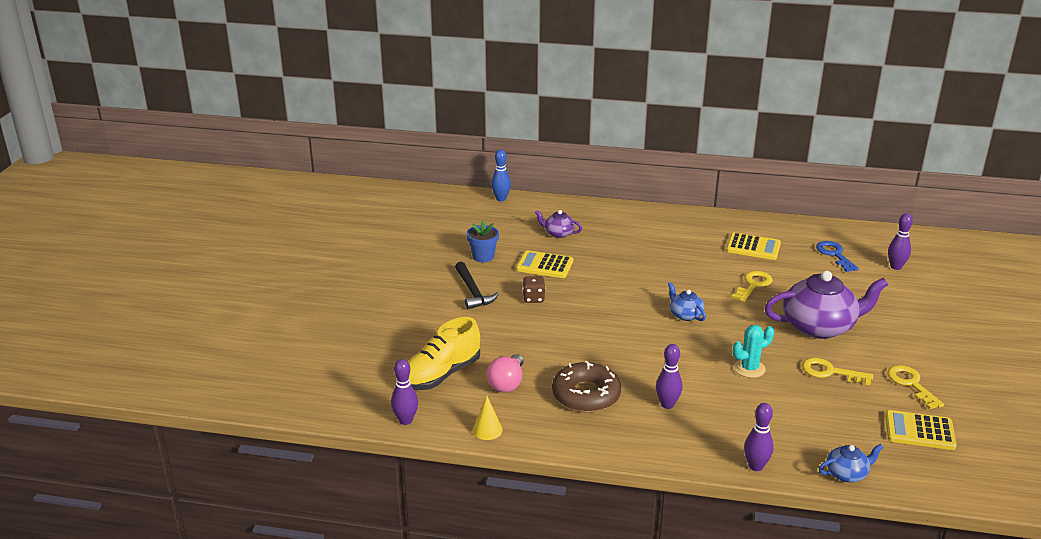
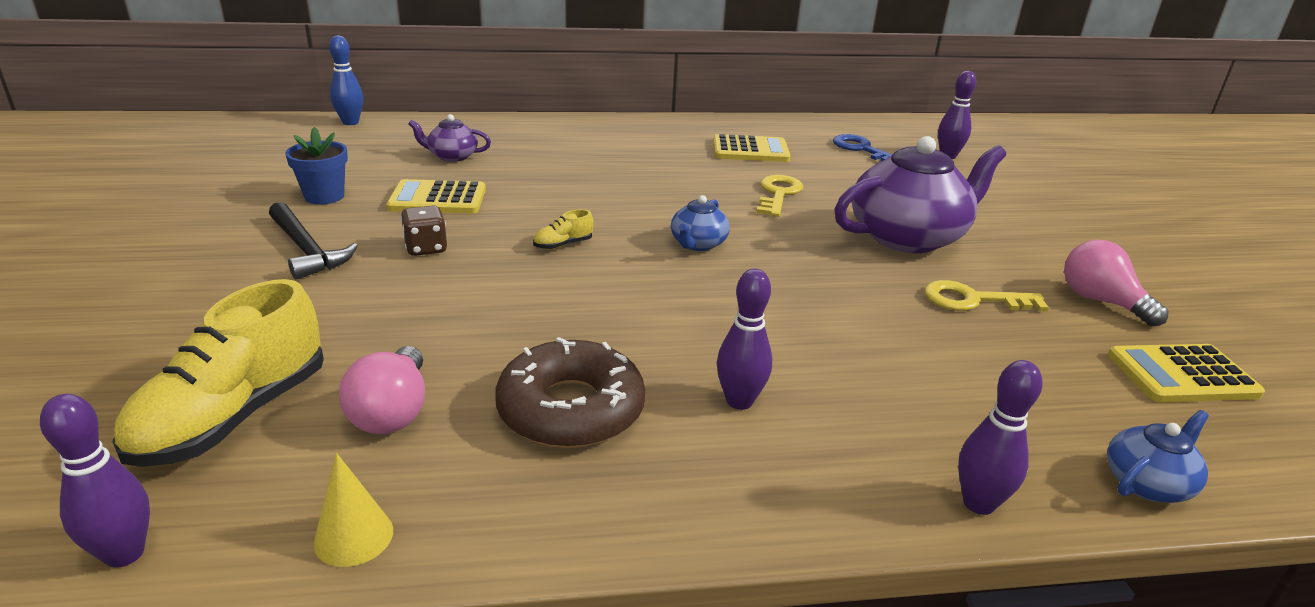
camera: 20 degrees left, 0 degrees up
(608, 305) = (563, 245): none -> yellow shoe
(685, 315) = (698, 244): blue teapot -> blue teapot turned 105 degrees counterclockwise
(749, 368) = (846, 313): turquoise cactus -> none
(911, 384) = (1101, 301): yellow key -> pink light bulb

